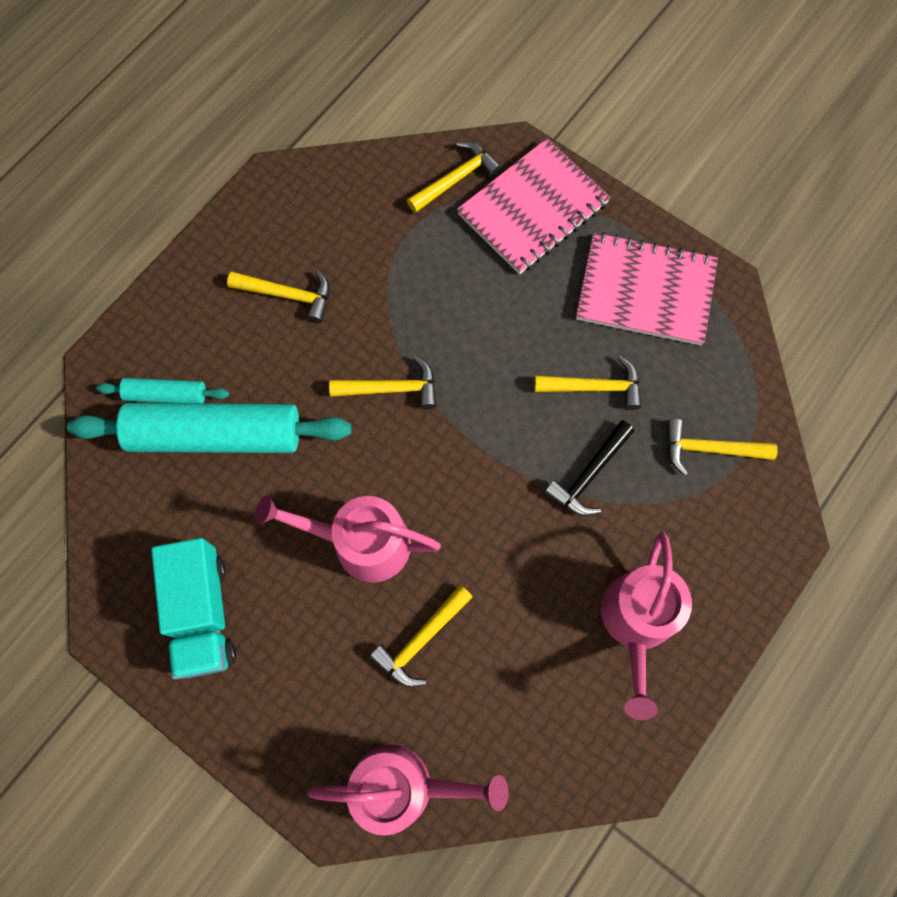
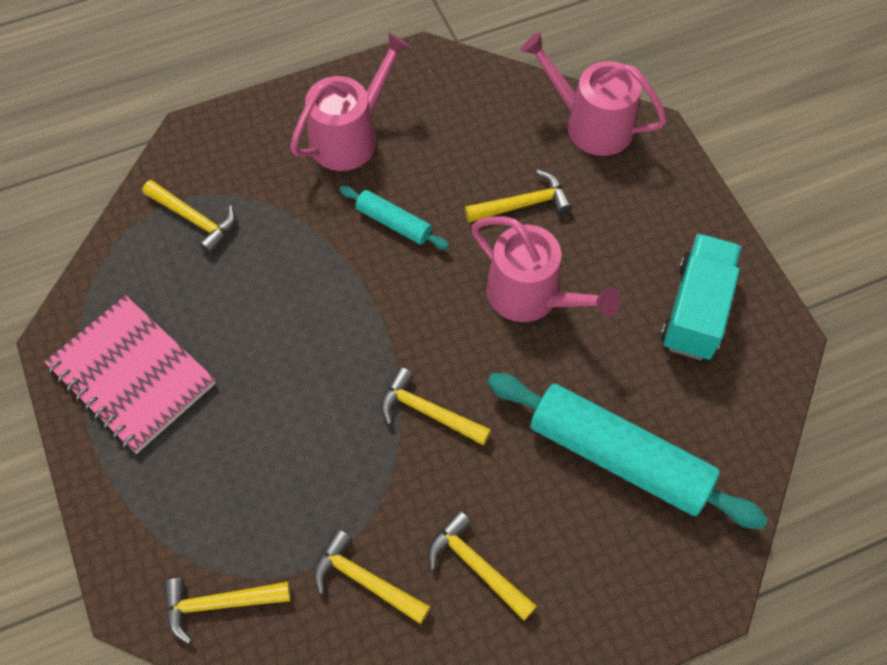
camera: 150 degrees left, 10 degrees down
(166, 395) = (652, 525): turquoise rolling pin -> turquoise rolling pin (394, 223)
(533, 209) = (167, 521): pink notebook -> none
(589, 475) = (306, 250): black hammer -> none
(595, 387) = (246, 316): yellow hammer -> yellow hammer (364, 580)

